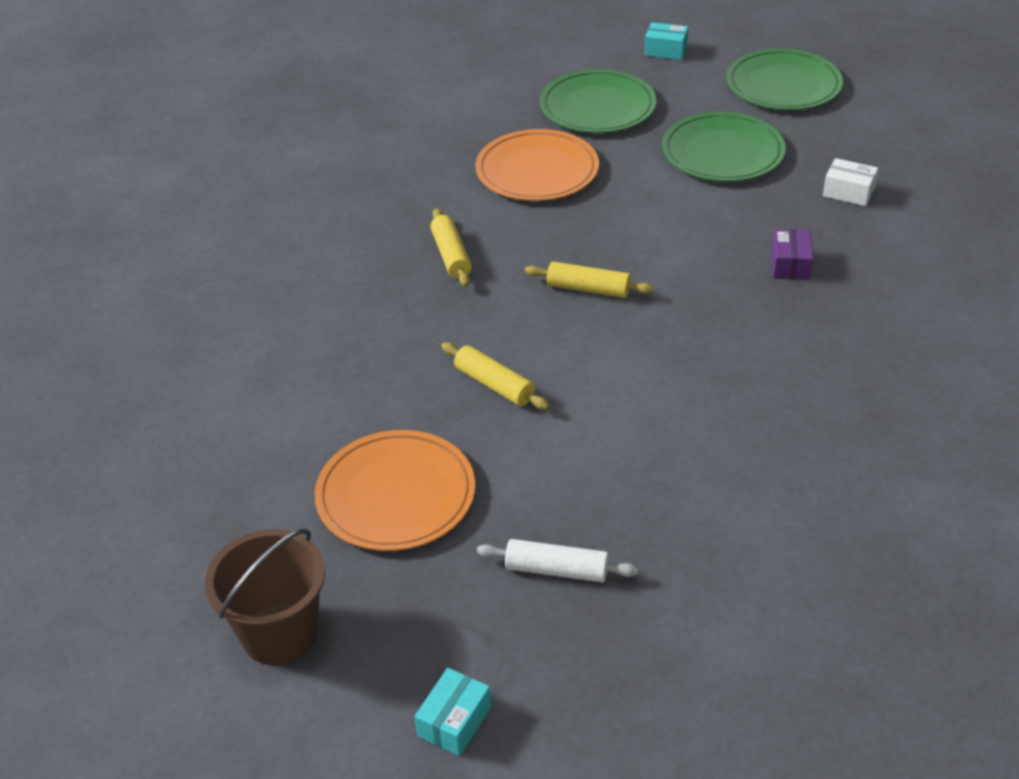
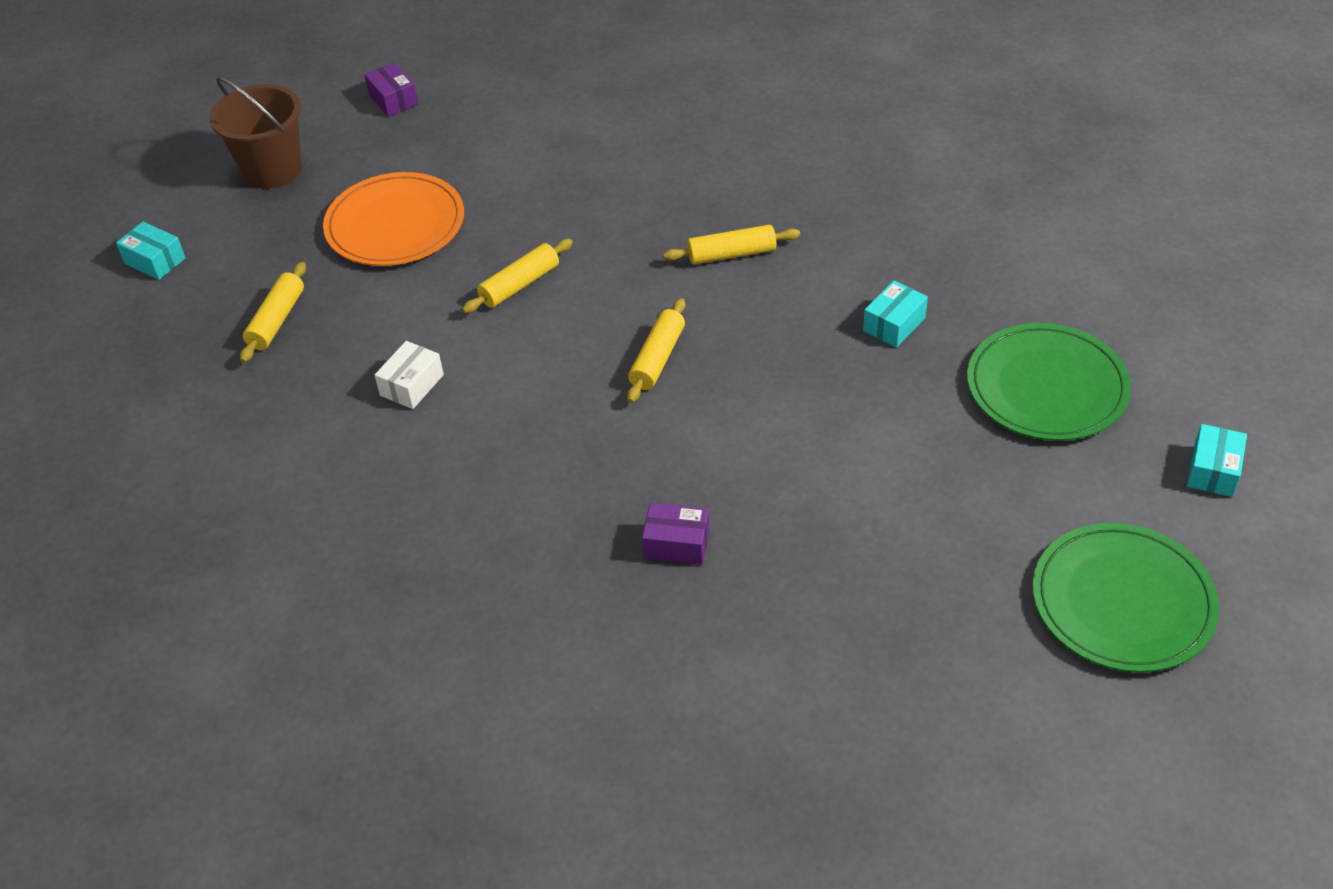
camera: 95 degrees right, 5 degrees up
(154, 535) = (393, 100): none -> purple box
(537, 170) = (894, 324): orange plate -> turquoise box
(557, 570) = (277, 320): white rolling pin -> yellow rolling pin
(722, 152) = (933, 506): green plate -> none
(848, 192) = (830, 633): white box -> white box (412, 385)

